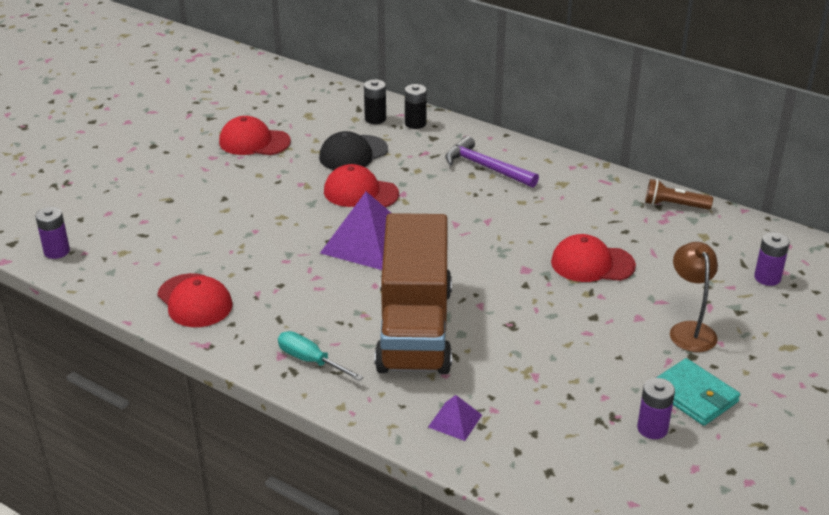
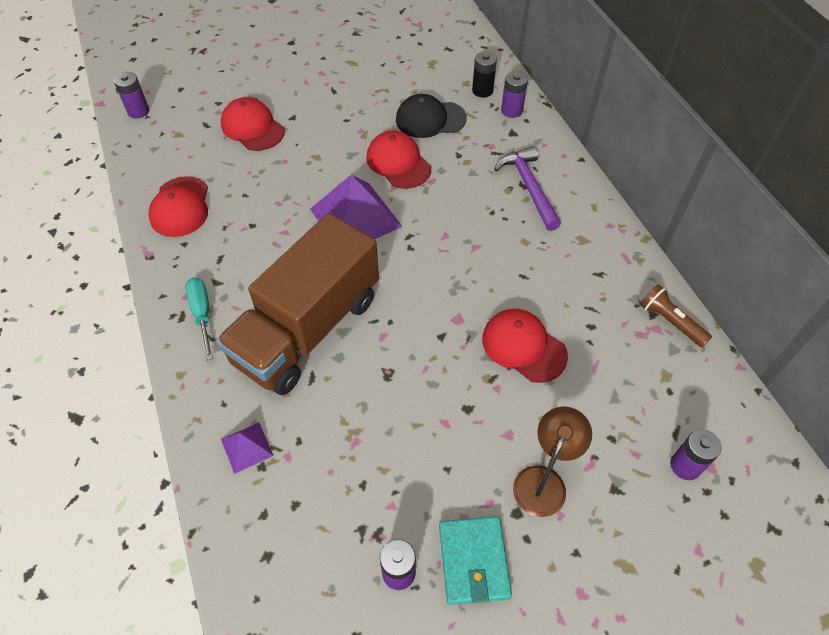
camera: 35 degrees right, 20 degrees up
(254, 142) = (365, 71): red cap -> red cap (252, 128)
(415, 123) = (511, 111): black battery -> purple battery

